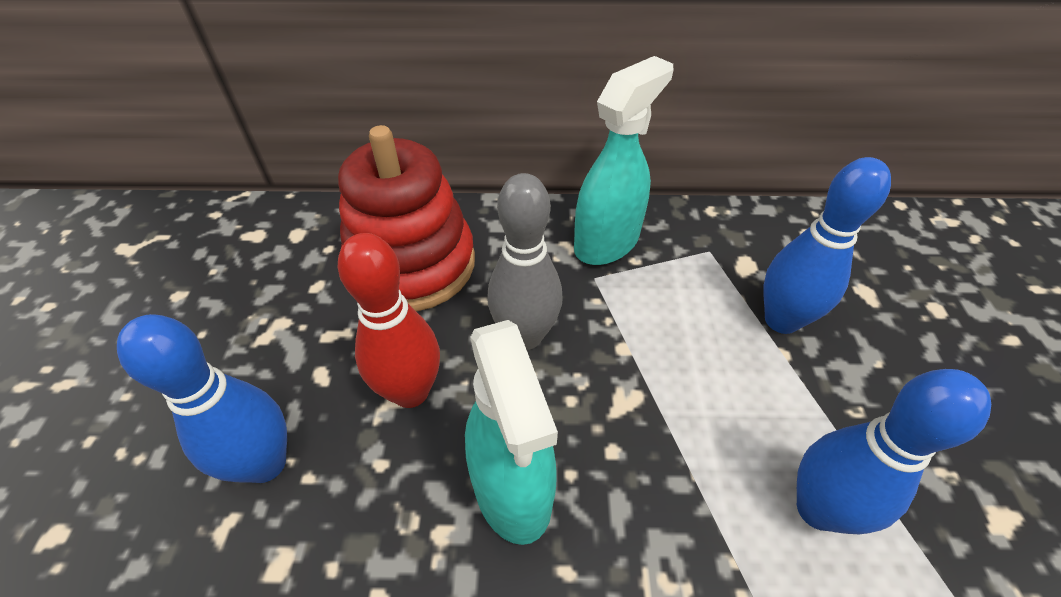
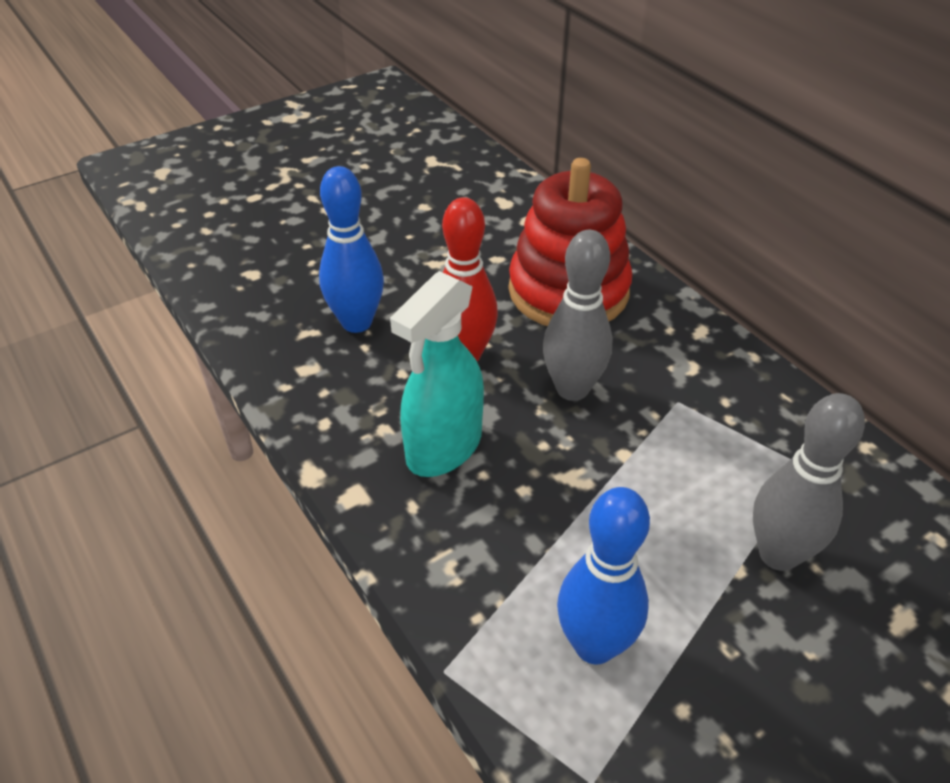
camera: 55 degrees right, 5 degrees down
(607, 242) = (728, 390): turquoise spray bottle -> none
(781, 320) = (778, 554): blue bowling pin -> grey bowling pin

